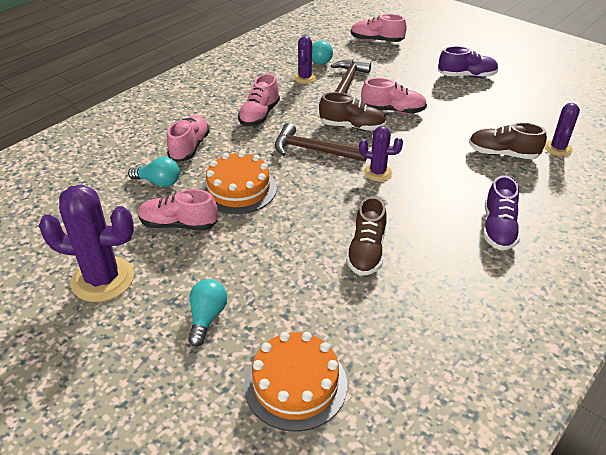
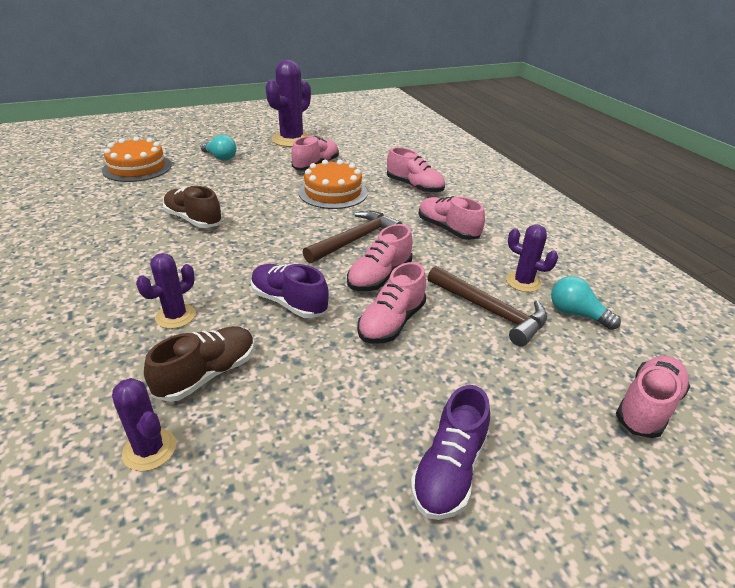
camera: 115 degrees right, 5 degrees down
(158, 182) = (375, 168): turquoise light bulb -> none
(352, 126) = (379, 277): brown shoe -> pink shoe
(377, 173) = (281, 262): purple cactus -> purple cactus (175, 316)
(498, 228) = (116, 296): purple shoe -> purple shoe (289, 302)

